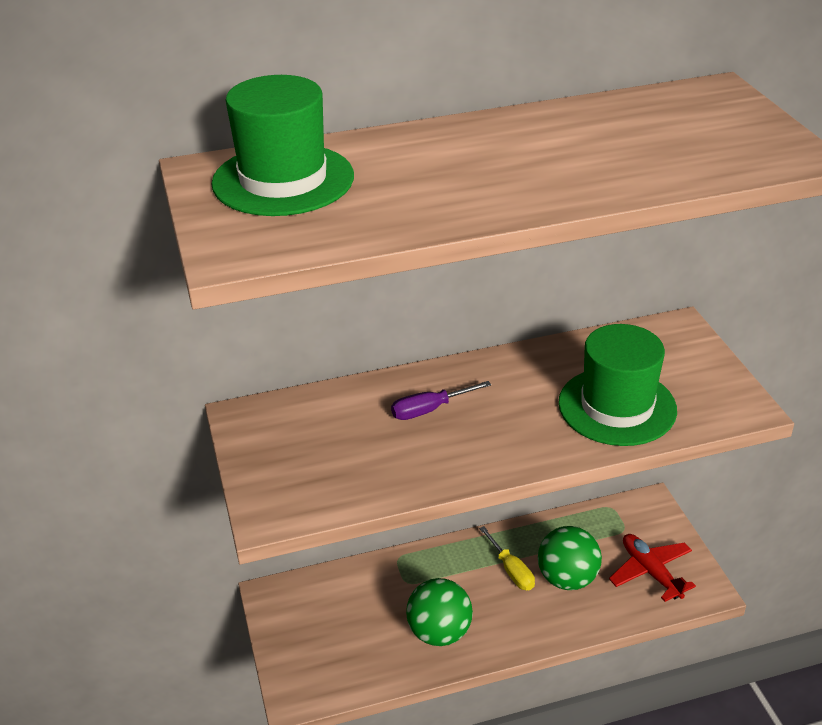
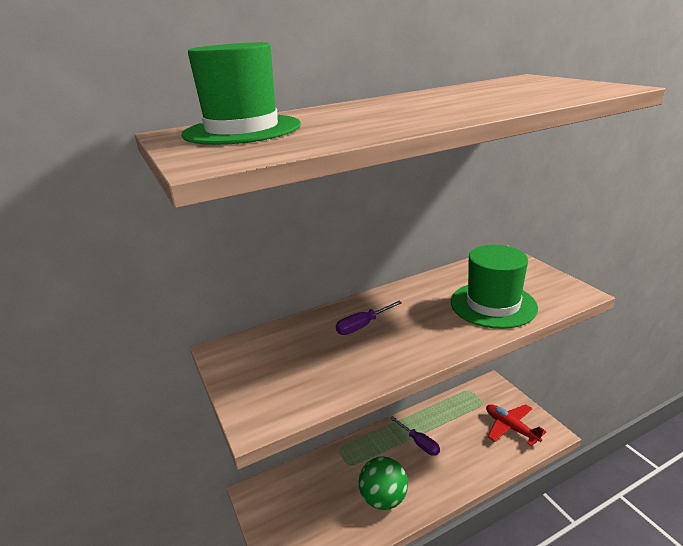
camera: 10 degrees left, 10 degrees down
(511, 571) = (419, 443): yellow screwdriver -> purple screwdriver
(567, 578) = (458, 442): green ball -> none

